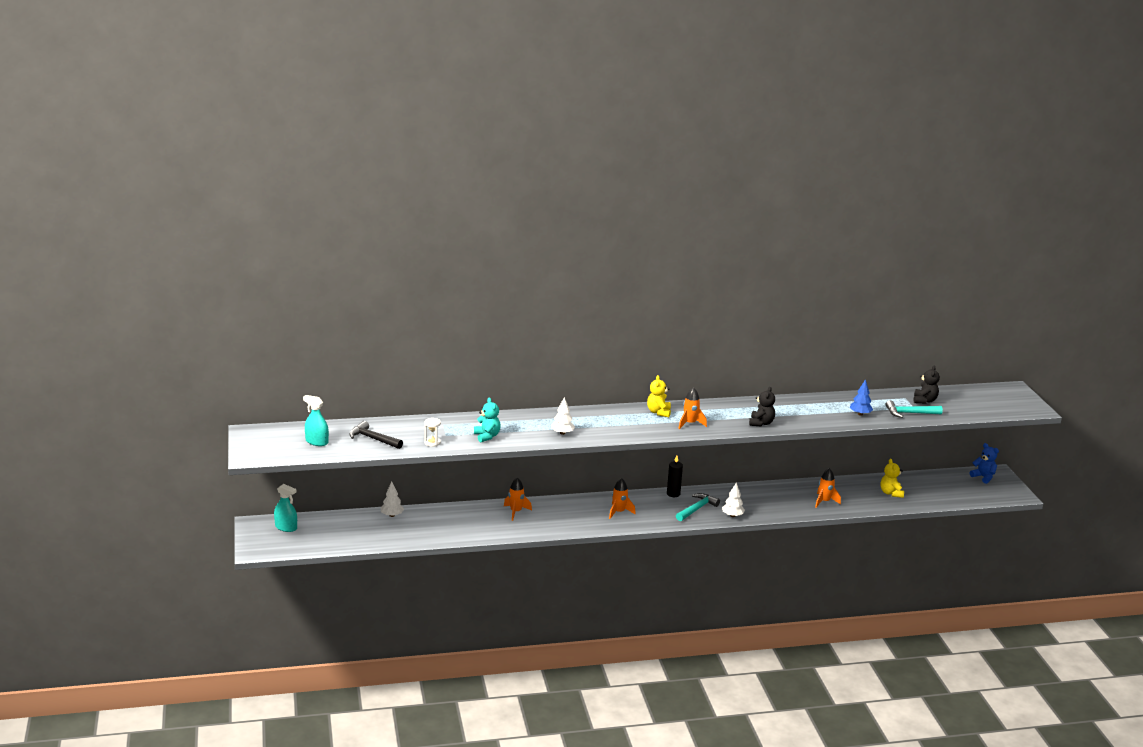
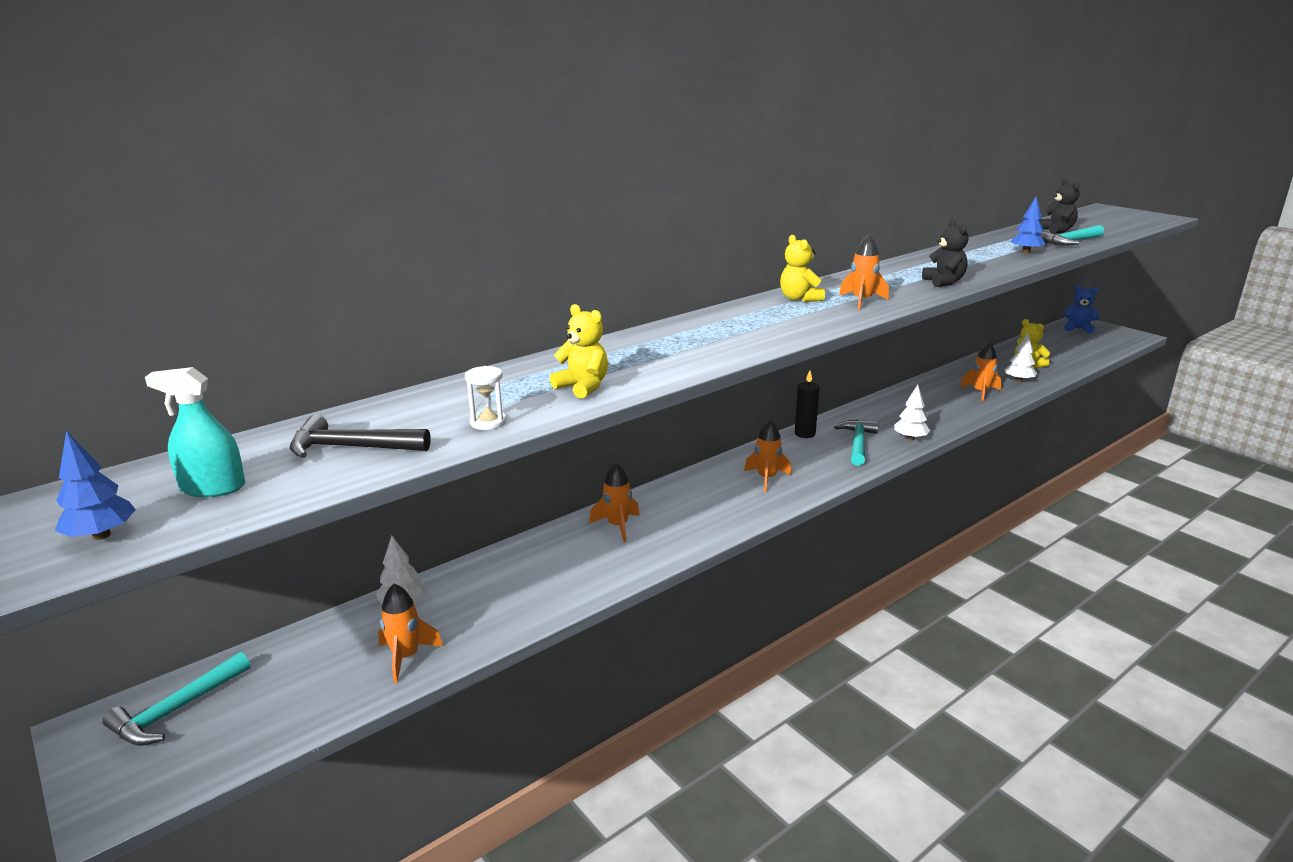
camera: 25 degrees left, 0 degrees up
(275, 450) = (101, 535): none -> blue tree
(286, 527) = (177, 710): turquoise spray bottle -> turquoise hammer
(380, 537) = (406, 657): none -> orange rocket
(487, 436) = (583, 387): turquoise teddy bear -> yellow teddy bear
(562, 433) = (703, 352): white tree -> white tree (1018, 380)

